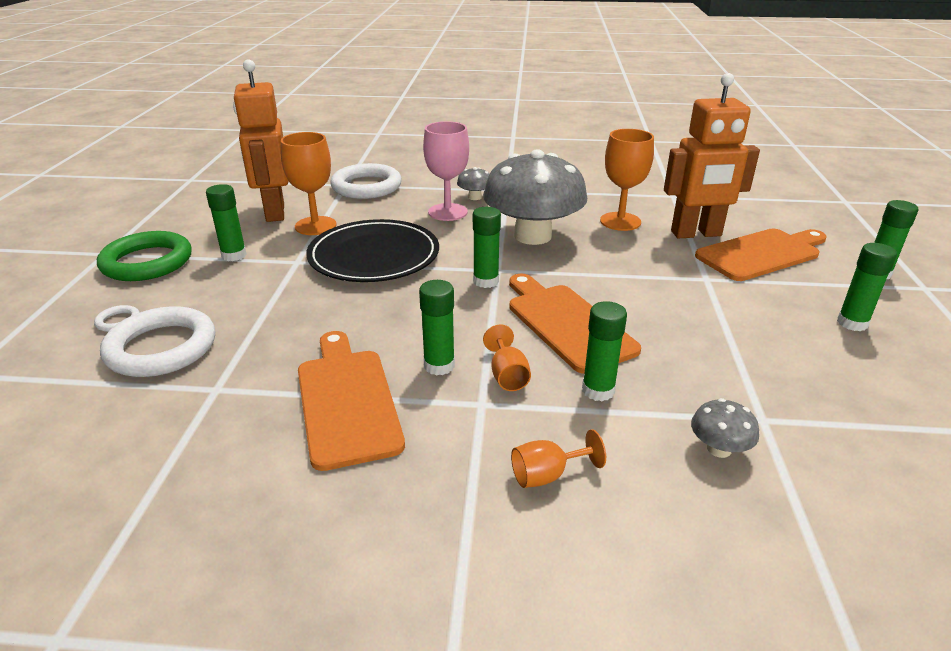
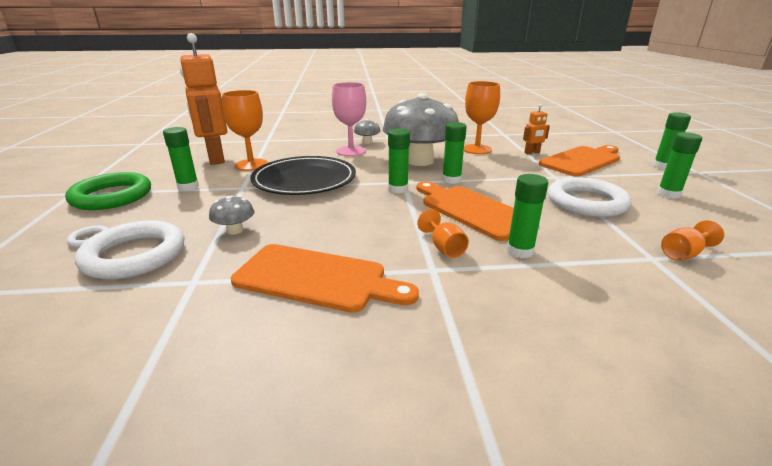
camera: 10 degrees left, 5 degrees down
(347, 401) = (317, 279): orange cutting board -> orange cutting board turned 135 degrees clockwise
(366, 187) = (284, 140): white ring -> white ring (586, 202)
(439, 365) = (385, 246): green glue stick -> green glue stick (451, 180)
(547, 475) = (513, 316): orange goblet -> orange goblet (683, 254)
(696, 234) = (532, 153): orange robot -> orange robot, size x0.44
(719, 449) = (635, 281): grey mushroom -> grey mushroom (235, 230)

